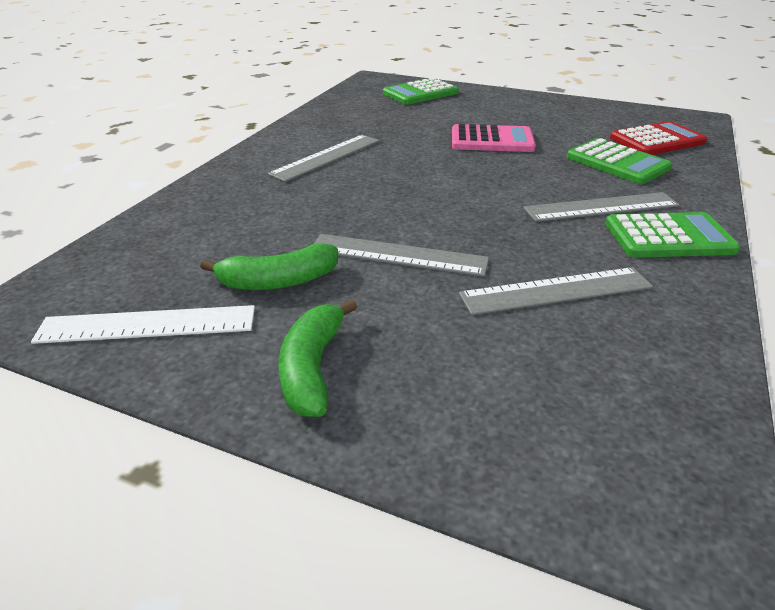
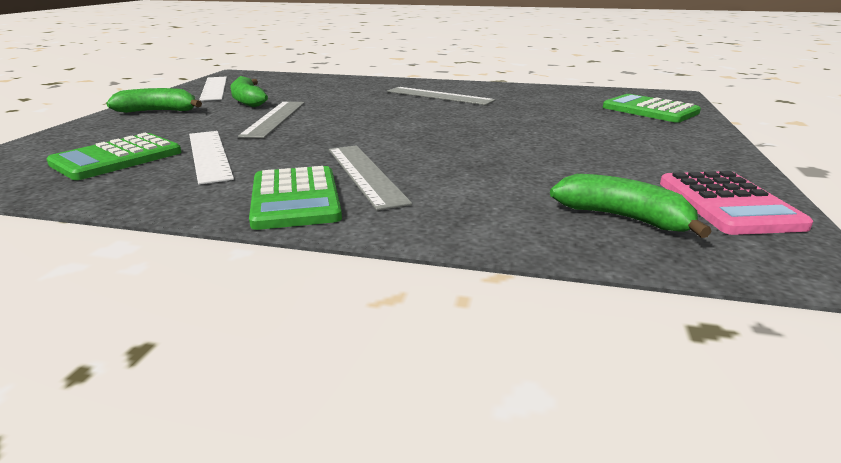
camera: 80 degrees right, 10 degrees down
(492, 140) = (526, 136): pink calculator -> pink calculator (728, 204)
(556, 291) = (209, 155): grey ruler -> white ruler
(617, 163) = (503, 188): green calculator -> green calculator (117, 158)
(657, 140) = (623, 218): red calculator -> green banana

